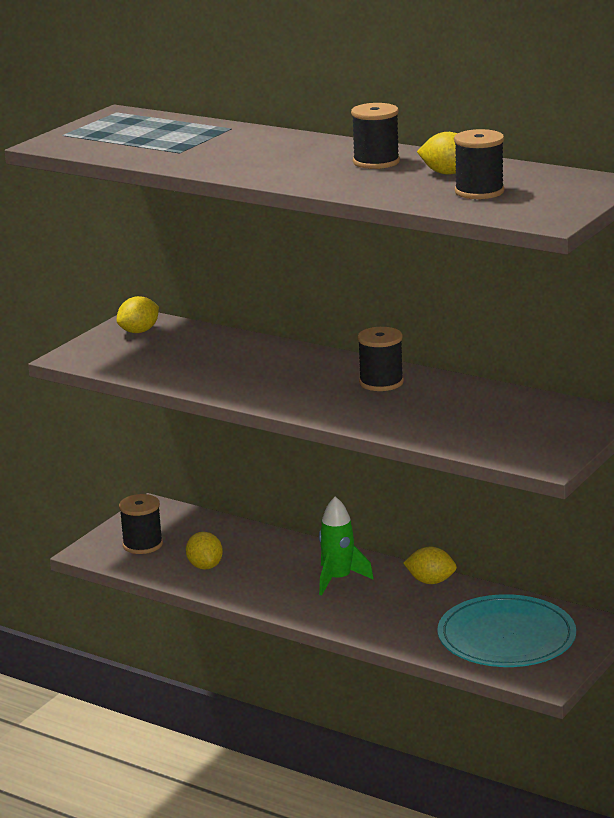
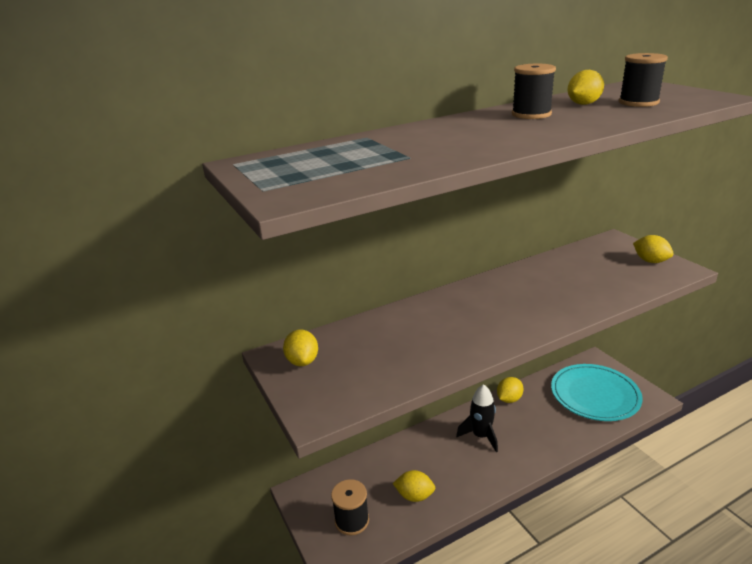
camera: 60 degrees left, 5 degrees up
(338, 579) = (481, 436): green rocket -> black rocket
(381, 382) = (511, 288): black spool -> none
(551, 442) = (650, 261): none -> yellow lemon

